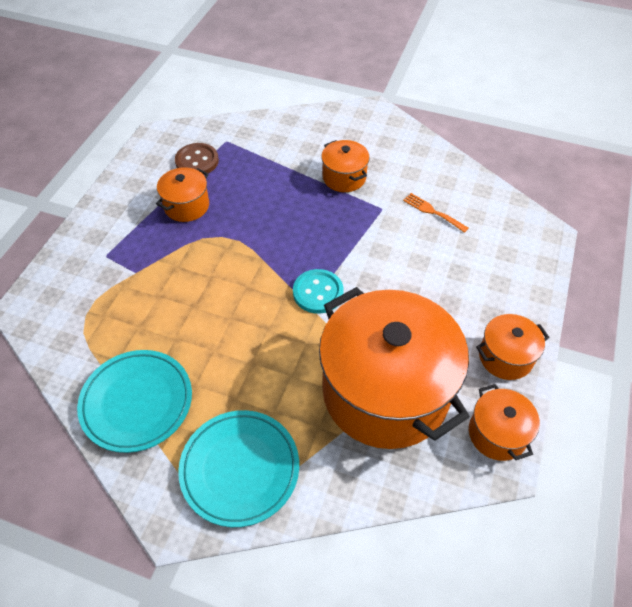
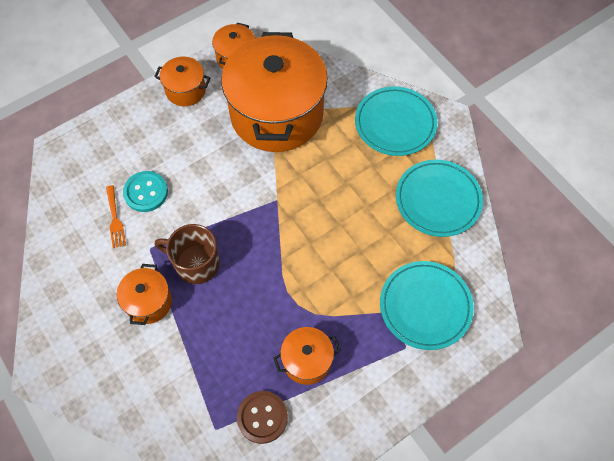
camera: 145 degrees left, 10 degrees up
(102, 294) = (425, 306): none -> turquoise plate
(318, 292) = (262, 205): turquoise button -> turquoise button (146, 192)
(333, 218) = (196, 263): none -> brown mug

